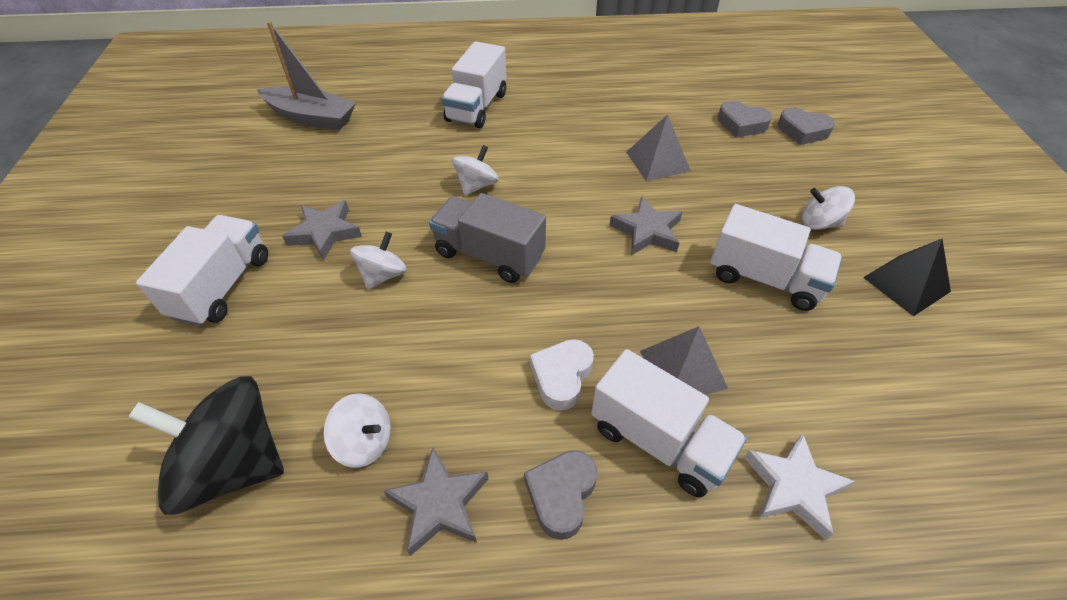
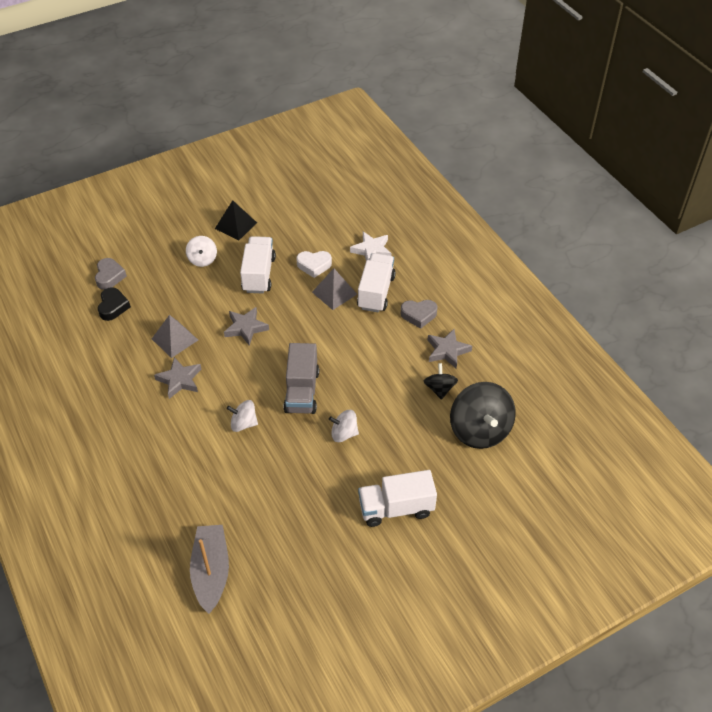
camera: 115 degrees left, 0 degrees up
(325, 232) = (327, 483): grey star -> grey star (179, 380)
(364, 442) = (439, 389): white spinning top -> black spinning top
(476, 107) = (150, 463): white truck -> none
(561, 377) = (364, 333): white heart -> white heart (314, 265)
(741, 124) = (113, 307): grey heart -> black heart

